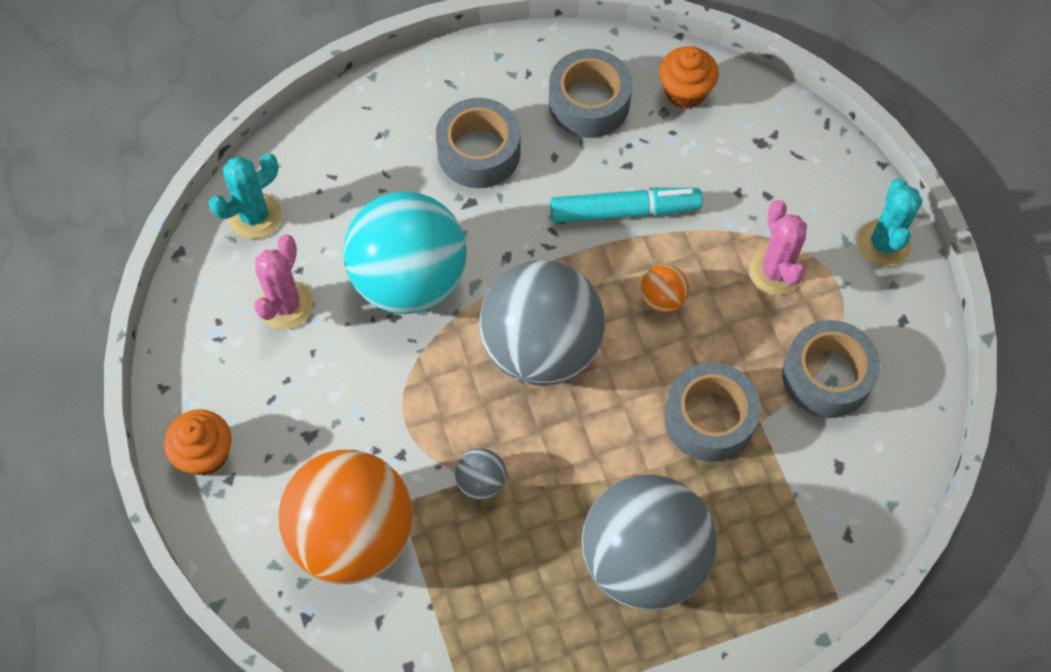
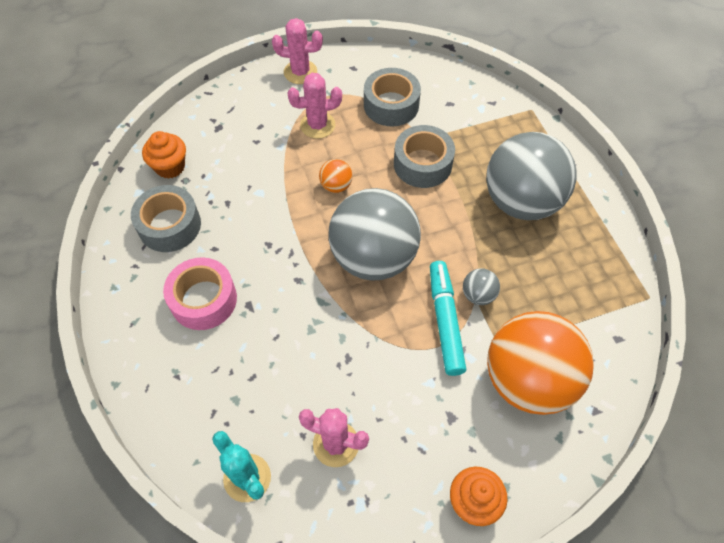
camera: 90 degrees left, 5 degrees down
(409, 280) = (315, 347): turquoise ball -> none
(479, 152) = (203, 300): grey tape -> pink tape
(624, 211) = (265, 205): turquoise marker -> turquoise marker (445, 321)
(883, 244) = (300, 72): turquoise cactus -> pink cactus

